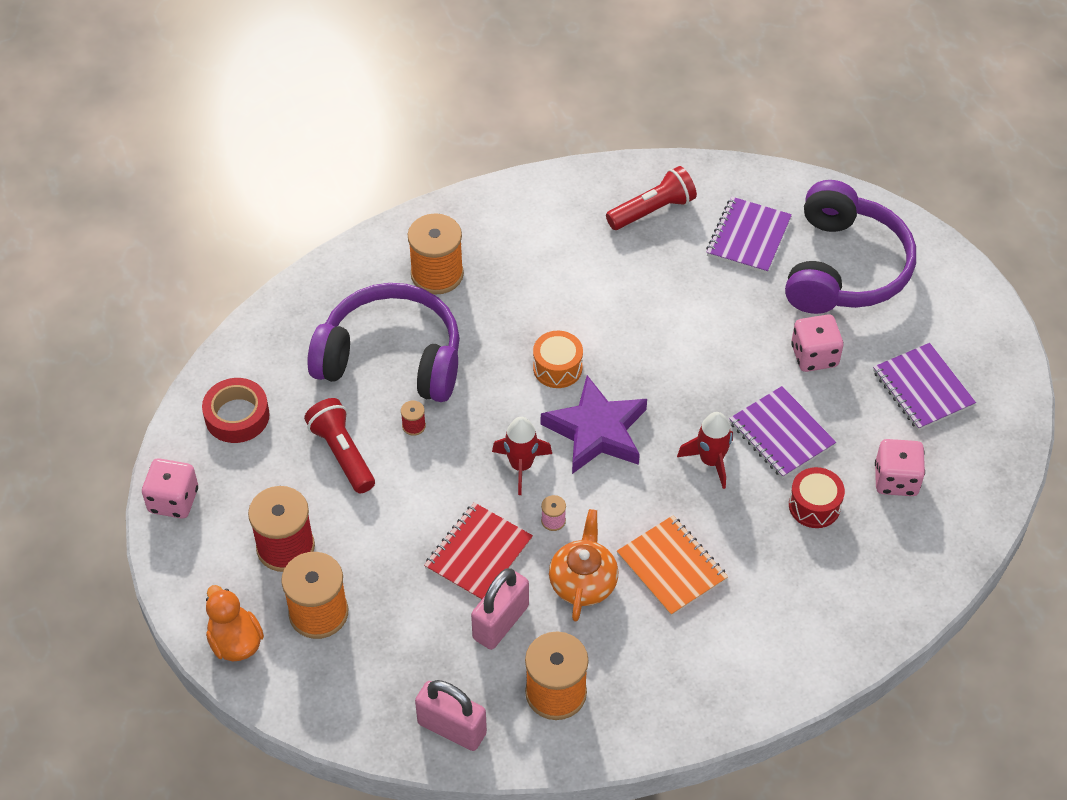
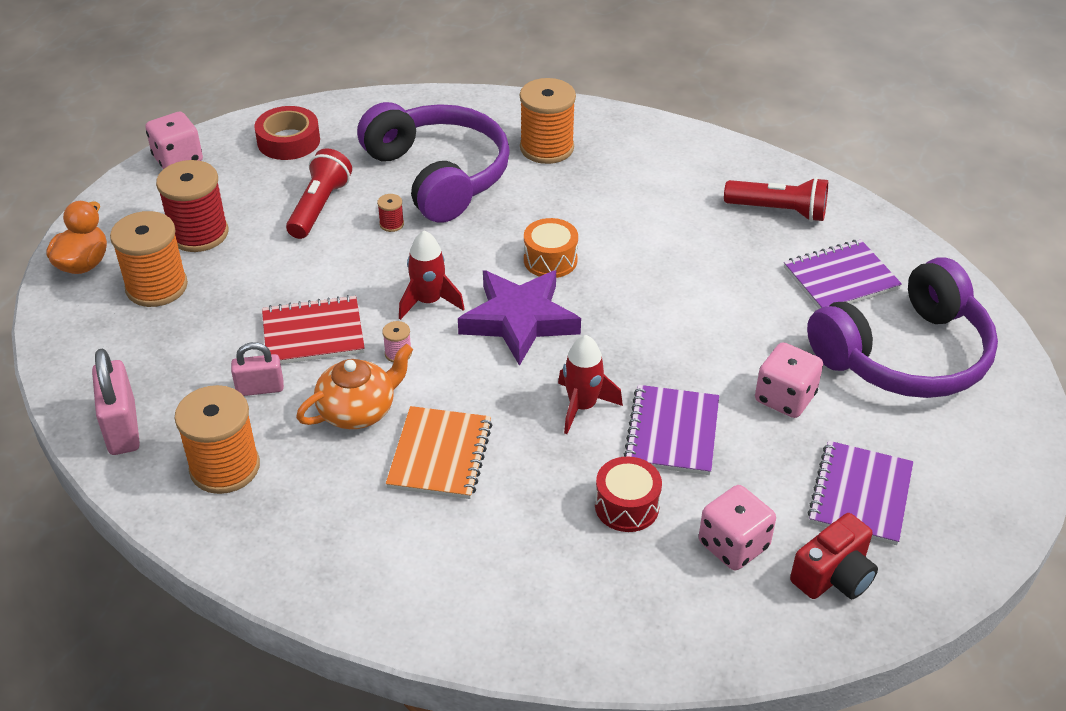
camera: 45 degrees right, 10 degrees down
(501, 622) = (260, 389): pink padlock -> pink padlock, size x0.64
(964, 453) = (833, 576): none -> red camera

